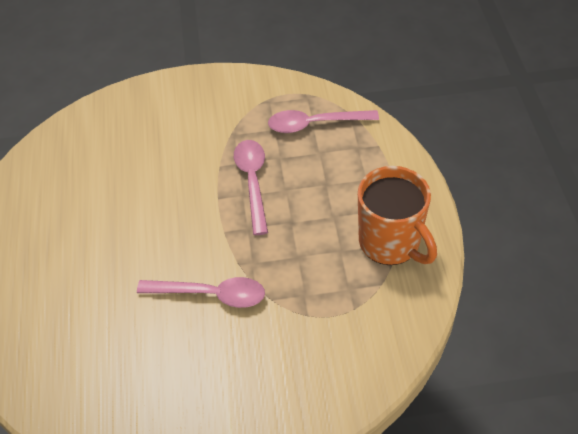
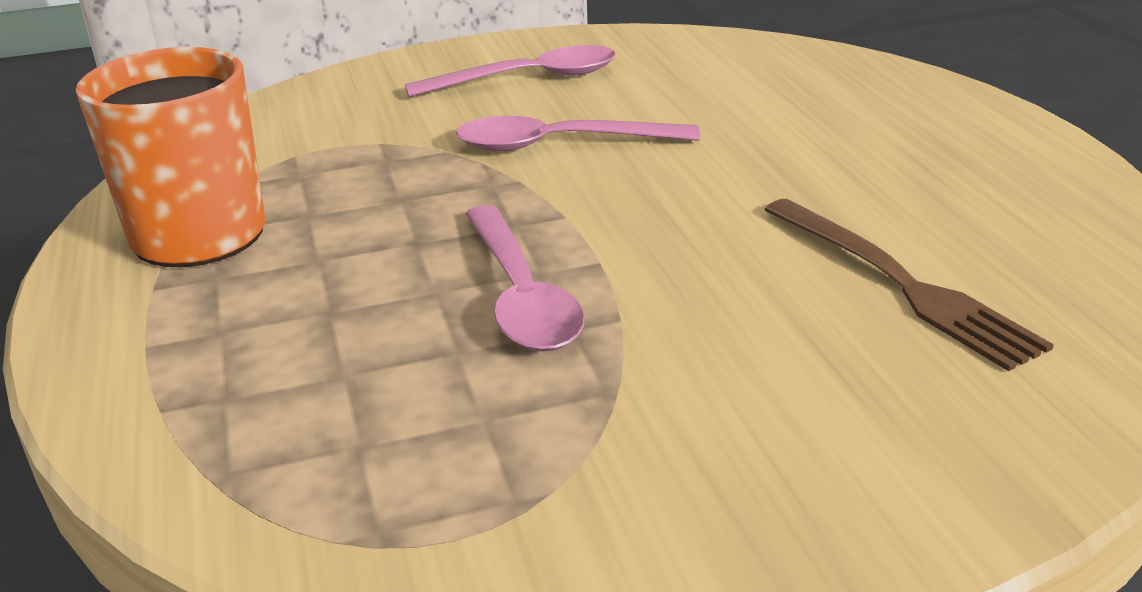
camera: 170 degrees right, 20 degrees down
(112, 169) = (900, 284): none -> brown fork
(314, 124) = (353, 445): pink spoon -> pink spoon (529, 79)

